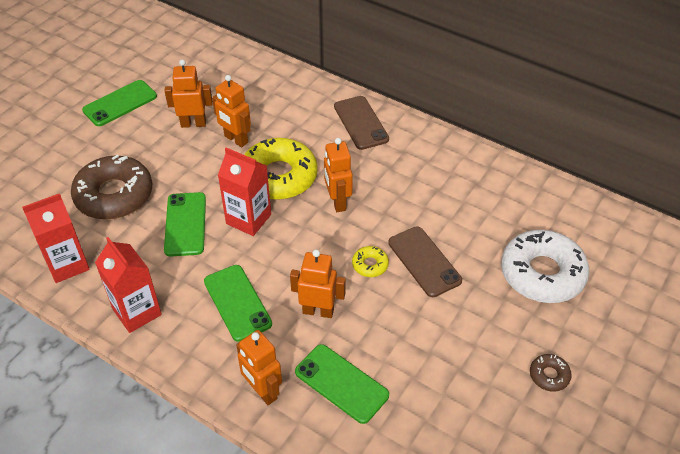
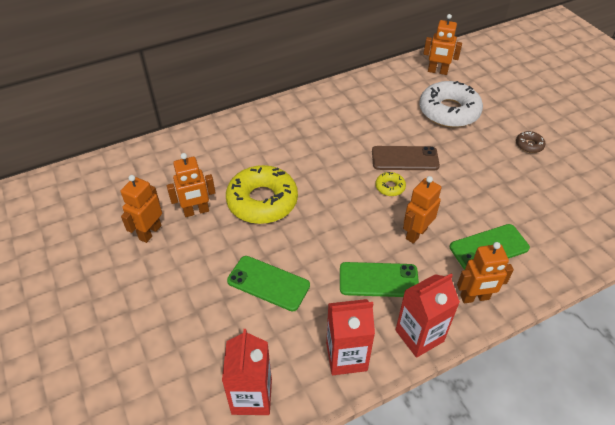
camera: 60 degrees left, 0 degrees up
(114, 195) = (190, 325): brown donut -> none
(120, 103) = (68, 277): green phone -> none
(248, 219) = (294, 238): red carton -> red carton (419, 336)
(337, 202) = (316, 179): orange robot -> orange robot (437, 71)
(361, 123) = (245, 132): brown phone -> none

